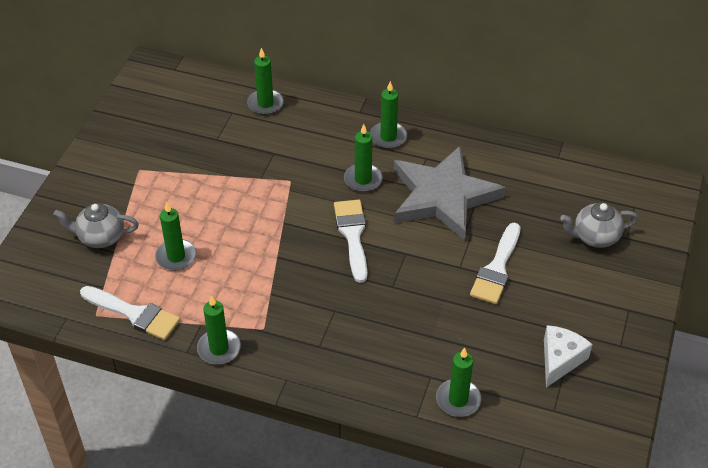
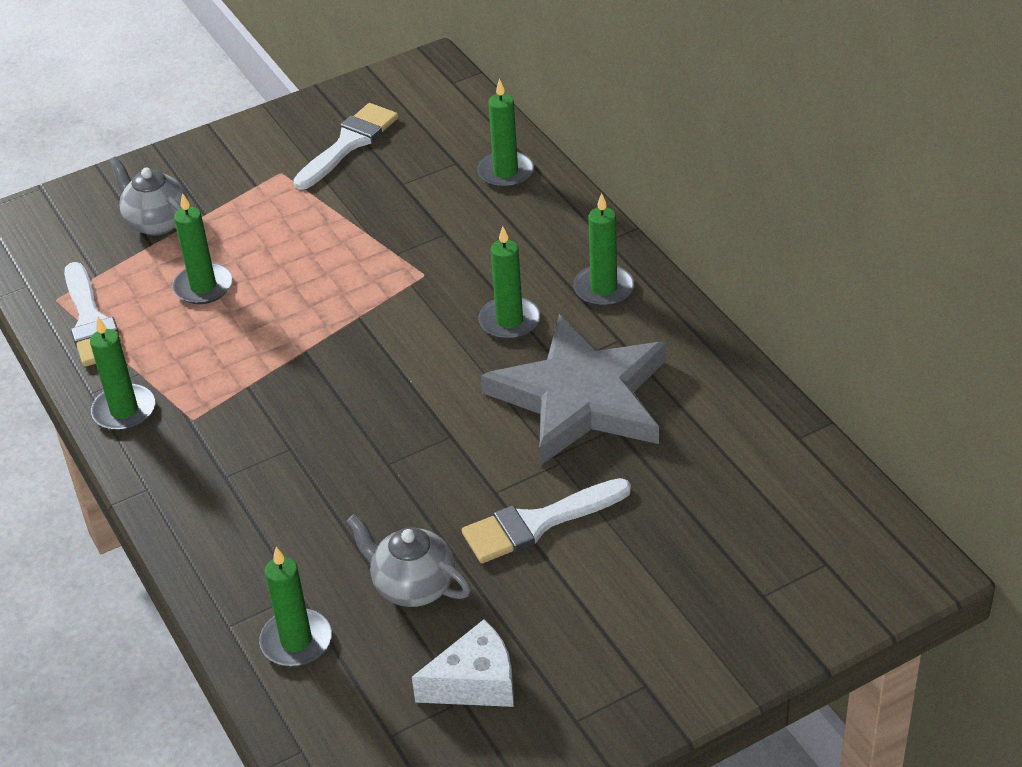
camera: 45 degrees right, 5 degrees down
(352, 235) = (416, 377): white brush -> white brush (349, 144)
(595, 237) = (718, 566): grey teapot -> grey teapot (412, 586)

